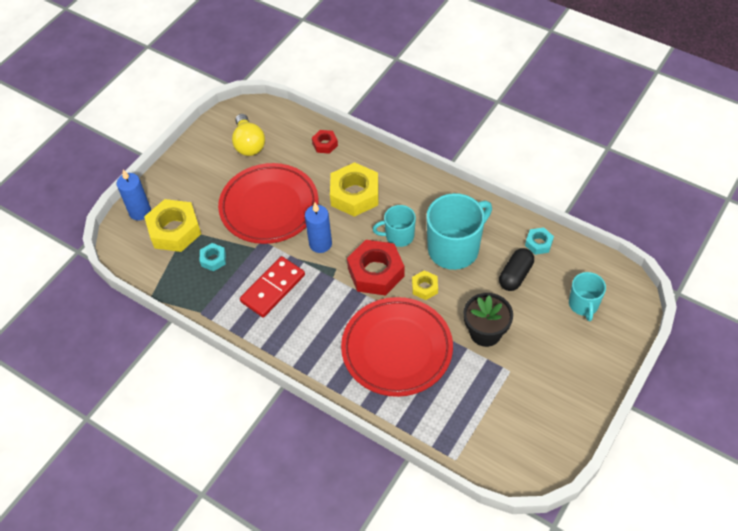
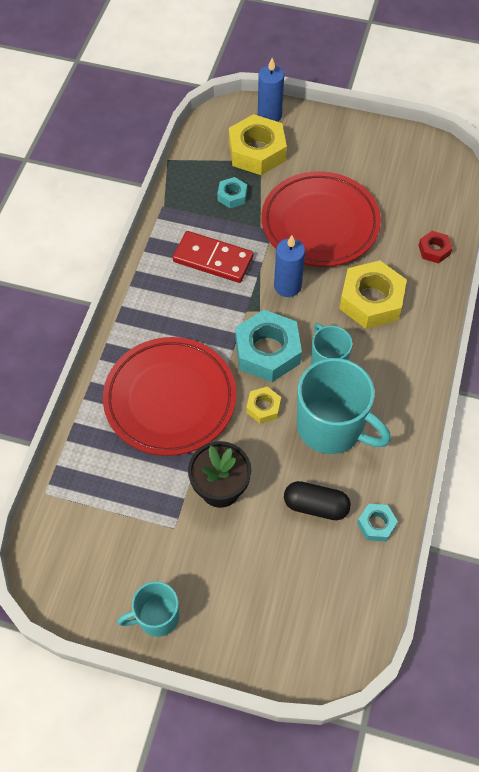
camera: 70 degrees right, 5 degrees up
(249, 144) = (401, 178): yellow light bulb -> none
(376, 272) = (267, 351): red nut -> turquoise nut
(583, 304) = (298, 599): turquoise mug -> turquoise mug (157, 617)

